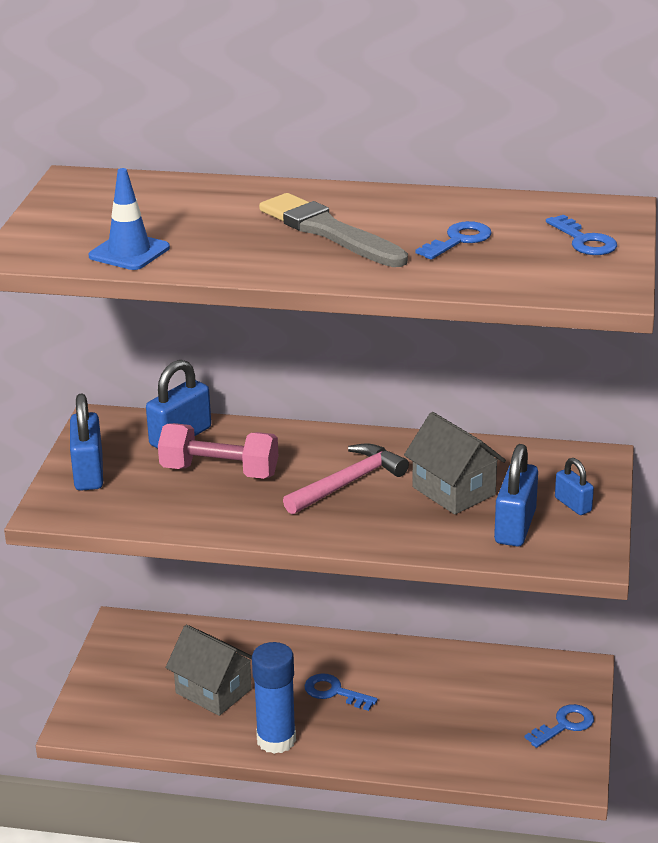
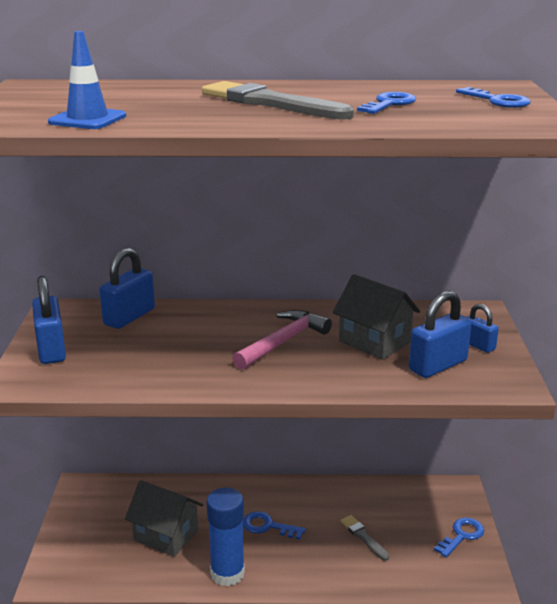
camera: 10 degrees left, 5 degrees down
(219, 471) = (169, 340): pink dumbbell -> none
(445, 715) = (363, 537): none -> grey brush
(515, 527) = (438, 365): blue padlock -> blue padlock turned 45 degrees clockwise

